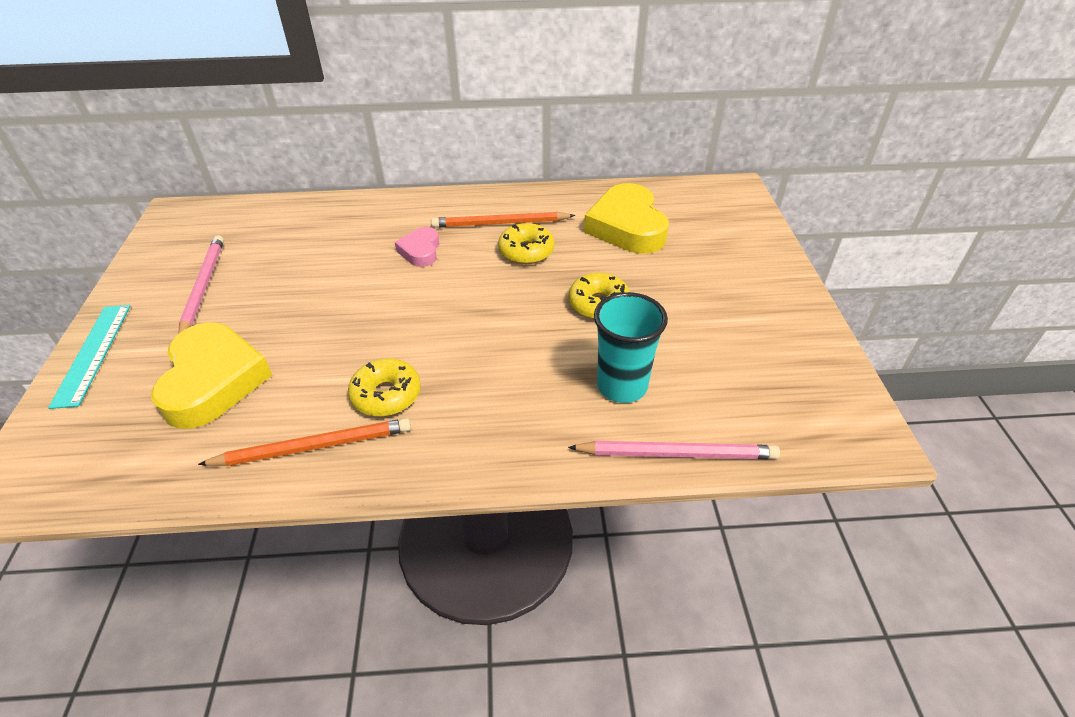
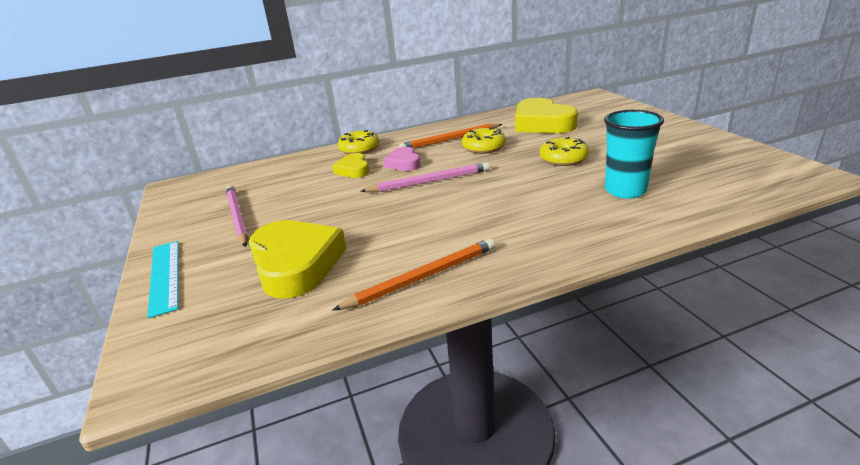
camera: 15 degrees left, 15 degrees down
(362, 245) = (353, 170): none -> yellow heart
(386, 395) = (454, 236): yellow donut -> yellow donut (359, 149)
(676, 453) = (702, 211): pink pencil -> pink pencil (429, 181)

